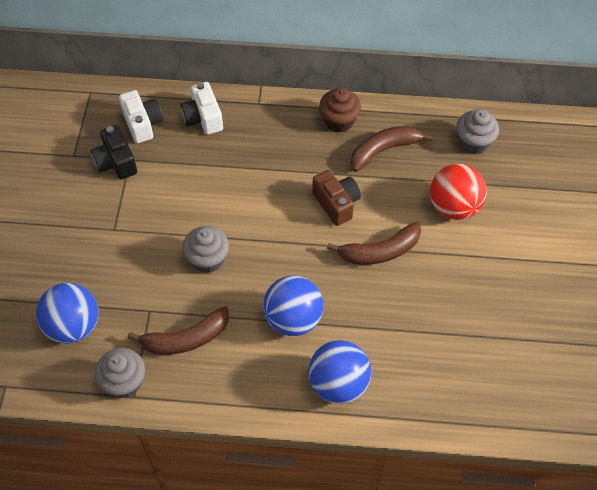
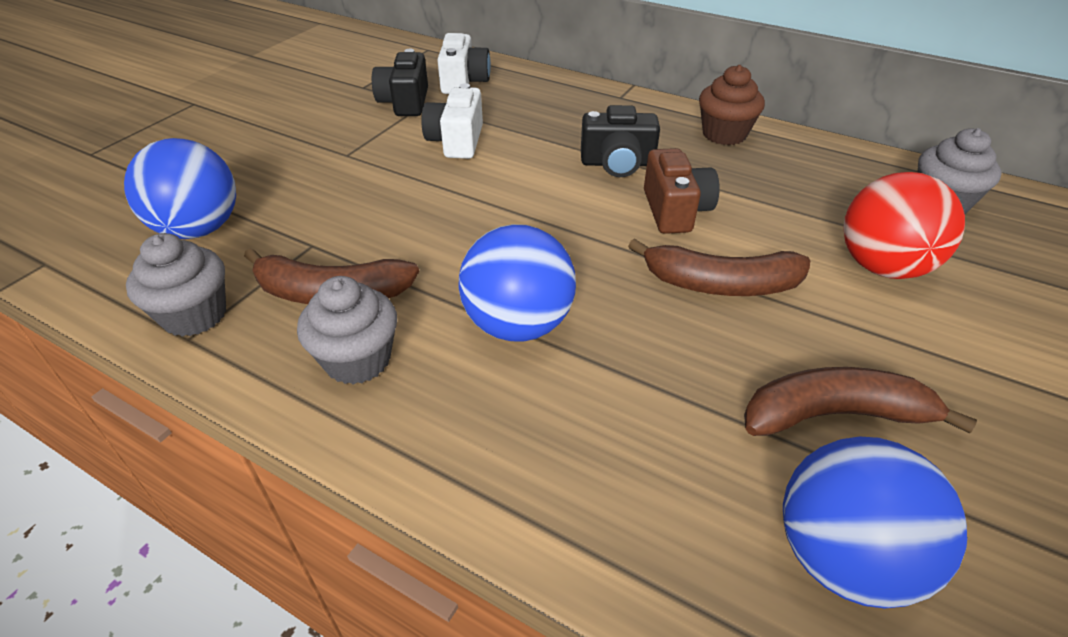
camera: 25 degrees right, 15 degrees down
(203, 118) = (540, 93): white camera -> white camera (456, 141)
(208, 259) = (441, 215): grey cupcake -> grey cupcake (357, 360)
(287, 174) = (617, 163): none -> black camera
(338, 384) = (538, 453): blue ball -> blue ball (843, 557)
(384, 150) = (780, 176): brown banana -> brown banana (834, 415)

